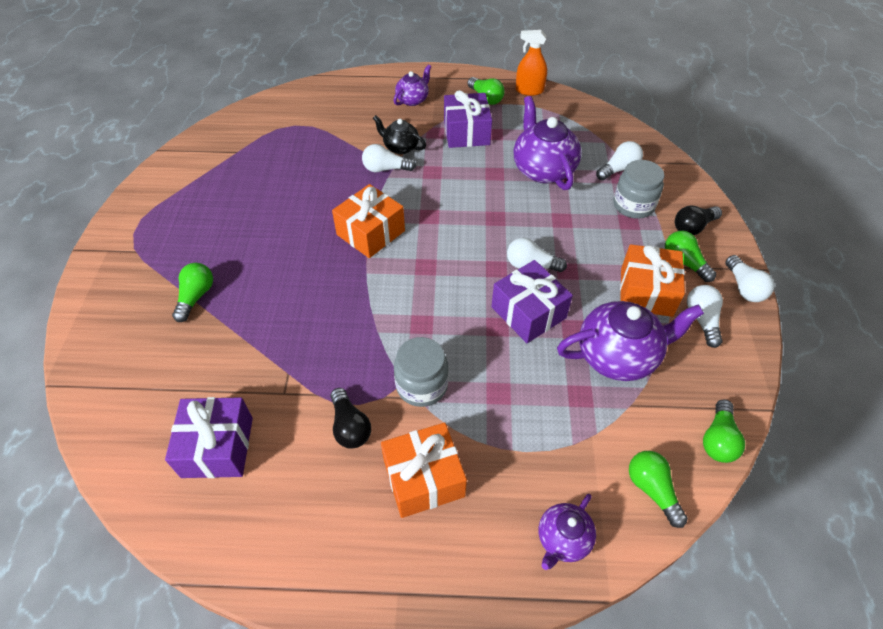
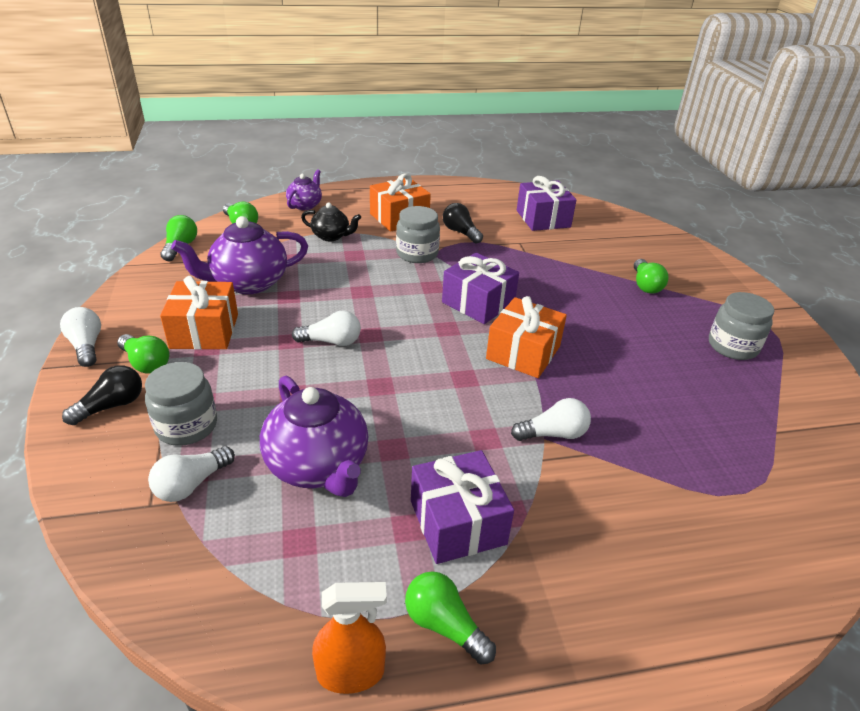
camera: 165 degrees right, 15 degrees down
(190, 216) = (732, 346): none -> grey jar
(400, 147) = (553, 474): black teapot -> black teapot (331, 236)
(412, 100) = (590, 591): purple teapot -> none
(528, 312) = (332, 303): purple gift -> purple gift (478, 303)
(702, 320) = (153, 314): white light bulb -> none

